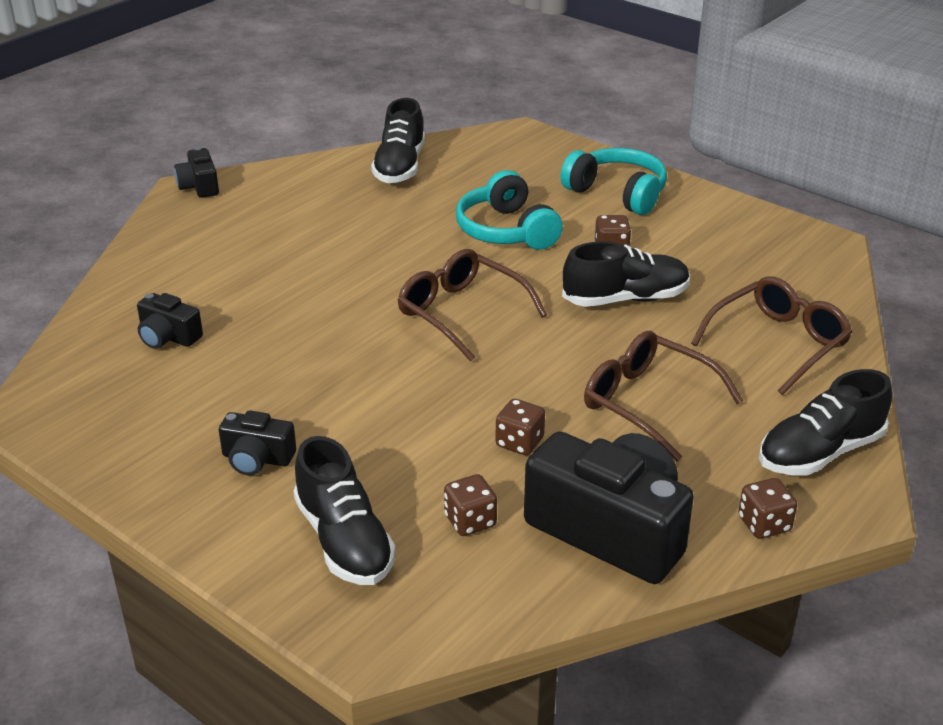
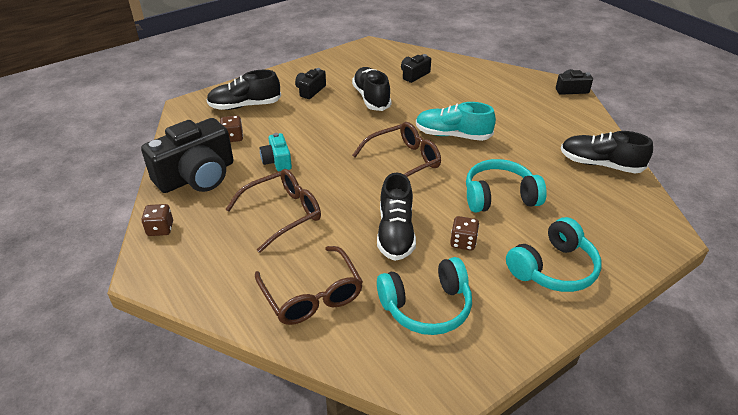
camera: 105 degrees right, 5 degrees up
(369, 277) = (452, 135): none -> turquoise shoe
(519, 442) = (277, 161): brown dice -> turquoise camera
(732, 263) = (426, 306): none -> turquoise headphones
(820, 452) = (195, 273): black shoe -> black shoe (371, 98)

